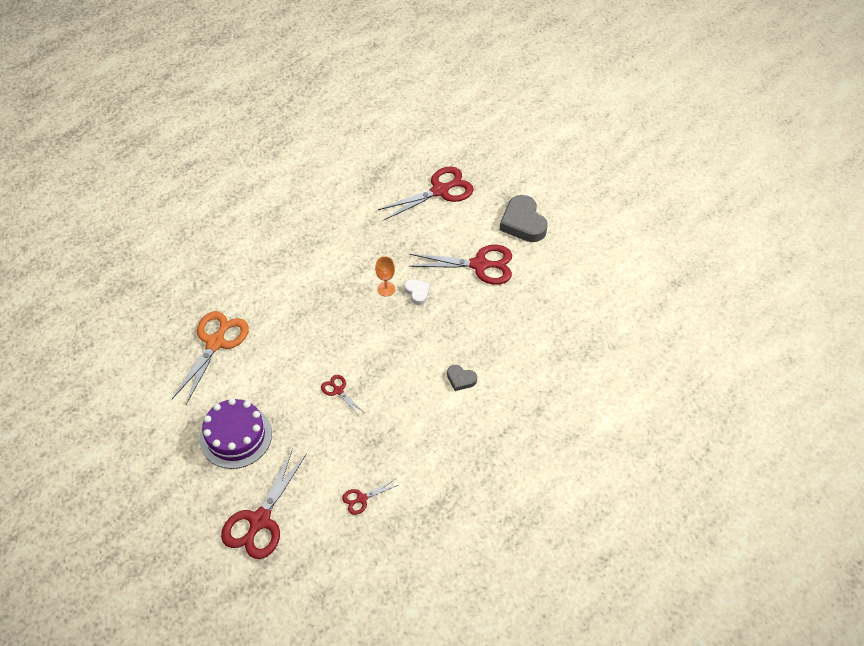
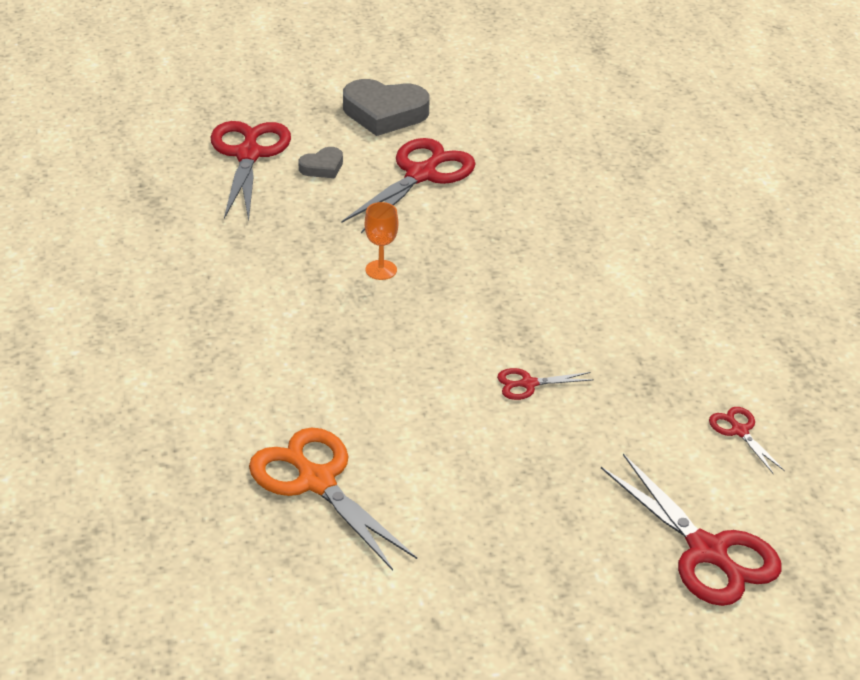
camera: 60 degrees left, 15 degrees down
(236, 436) = (526, 523): purple cake -> none
(362, 498) = (739, 431): red scissors -> red scissors turned 150 degrees clockwise
(417, 292) = (416, 245): white heart -> none
(461, 379) = (604, 266): grey heart -> grey heart (322, 167)

